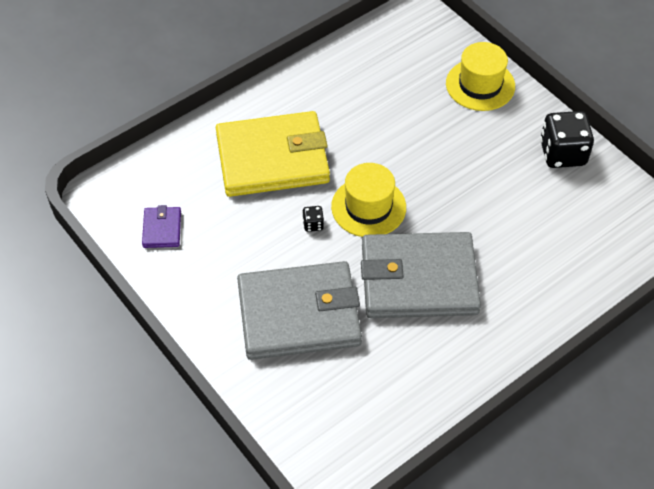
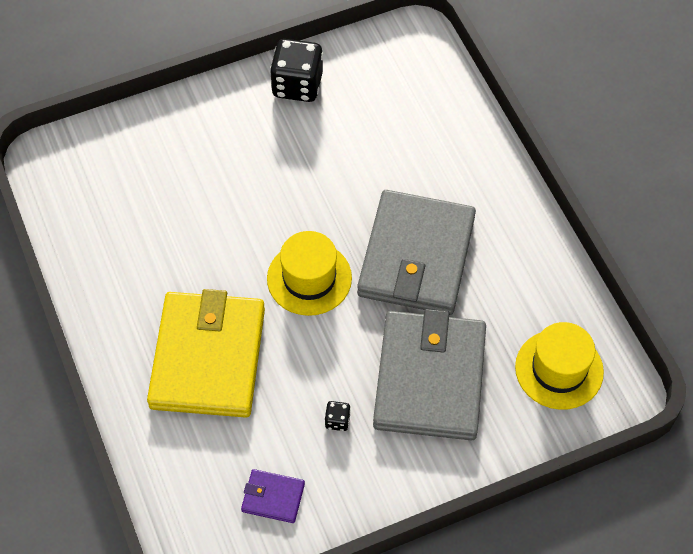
camera: 75 degrees left, 5 degrees up
(313, 224) = (316, 338): black dice -> black dice (337, 421)
(480, 85) = (176, 128): yellow hat -> yellow hat (559, 369)

